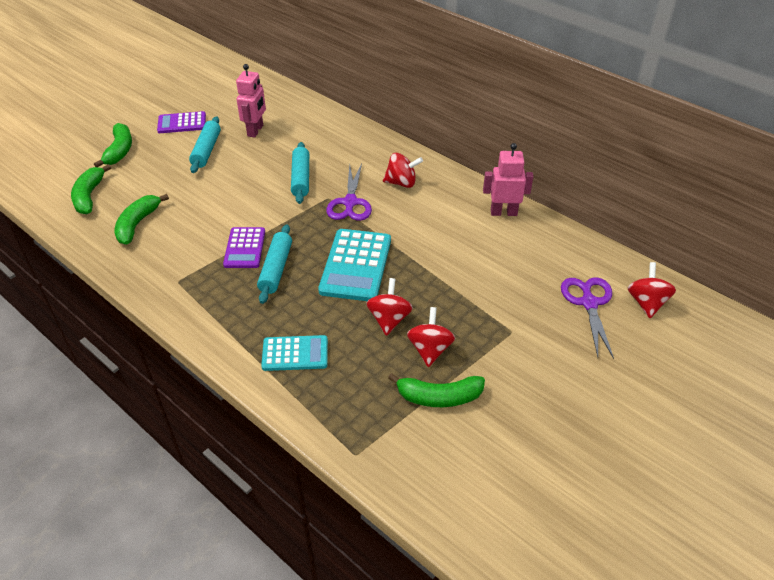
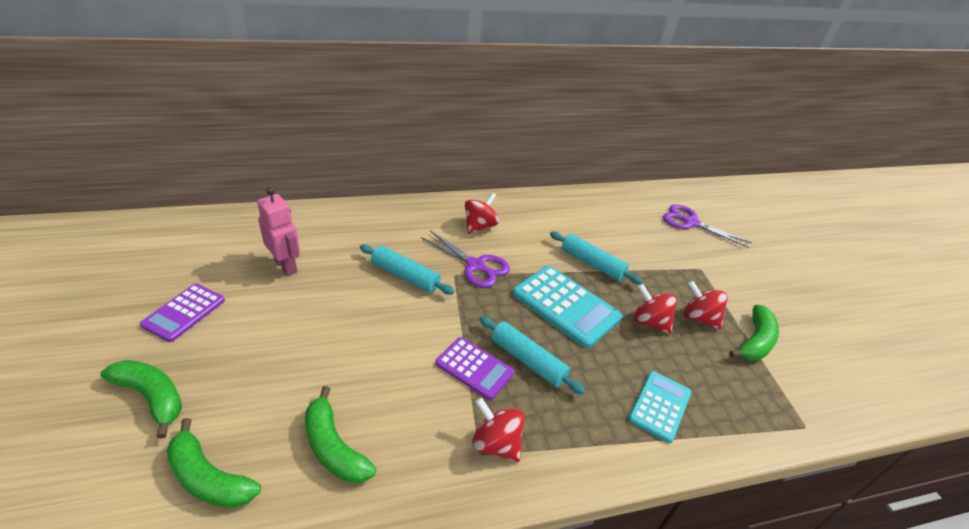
camera: 60 degrees left, 5 degrees down
(206, 150) = (268, 317): turquoise rolling pin -> turquoise rolling pin (592, 263)
(503, 212) = (566, 203): pink robot -> none
(646, 303) = (704, 203): red spinning top -> red spinning top (496, 443)

